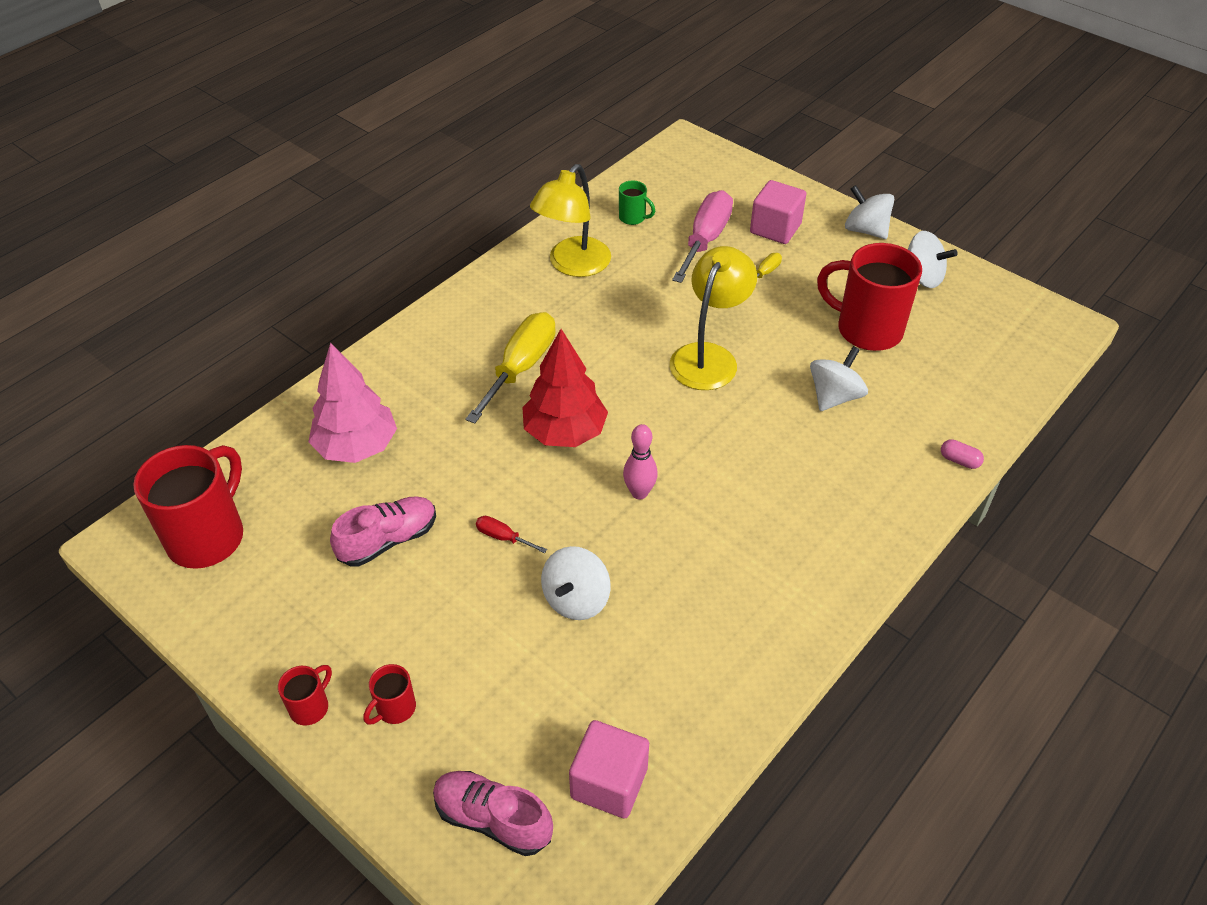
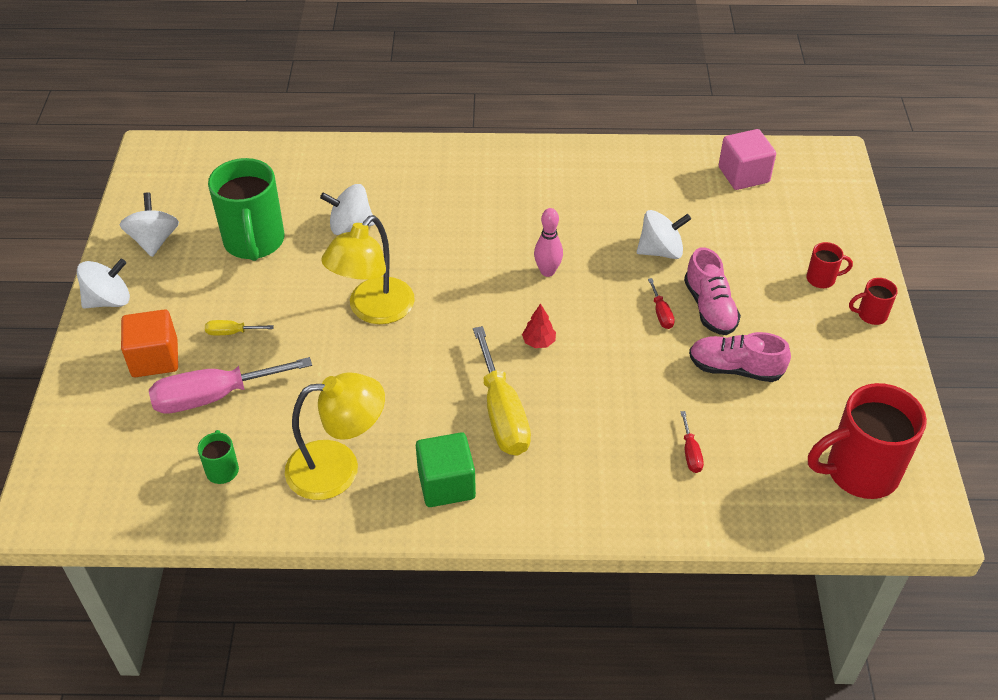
camera: 130 degrees left, 0 degrees up
(356, 447) = (690, 453): pink tree -> red screwdriver
(493, 819) = (816, 202): pink shoe -> pink shoe (709, 308)
(497, 306) = (446, 484): none -> green cube
(521, 367) = (502, 413): yellow screwdriver -> yellow screwdriver turned 90 degrees counterclockwise
(565, 432) = (539, 342): red tree -> red tree, size x0.43
(709, 357) = (373, 310): yellow lamp -> yellow lamp turned 45 degrees counterclockwise
(775, 228) = (155, 358): pink cube -> orange cube
(865, 230) = (109, 300): white spinning top -> white spinning top turned 120 degrees counterclockwise
(866, 329) = (254, 242): red mug -> green mug
(959, 460) = (355, 148): pink capsule -> none

